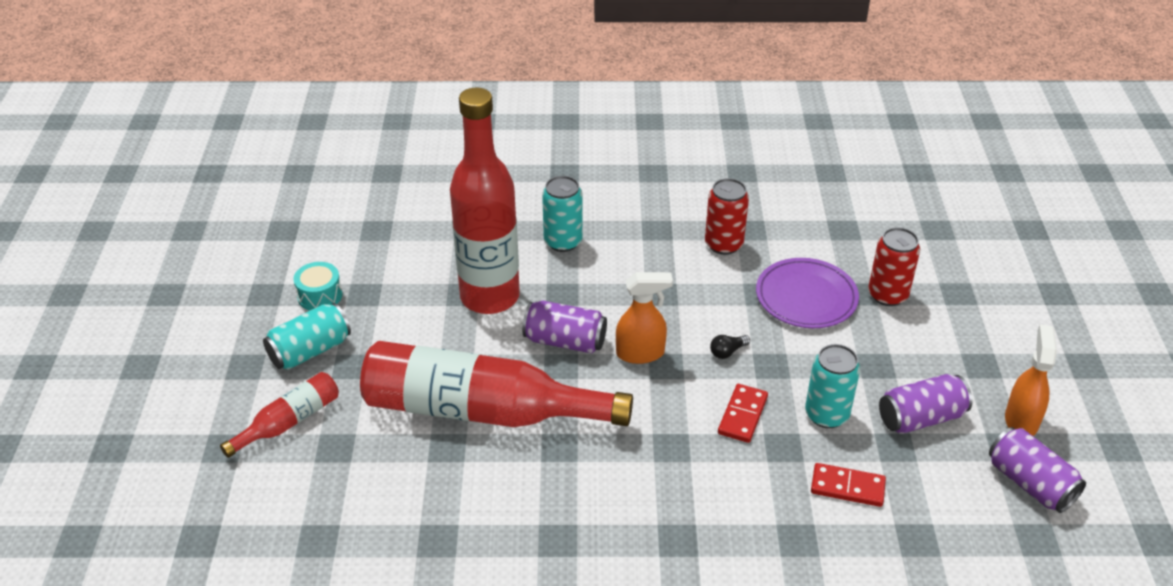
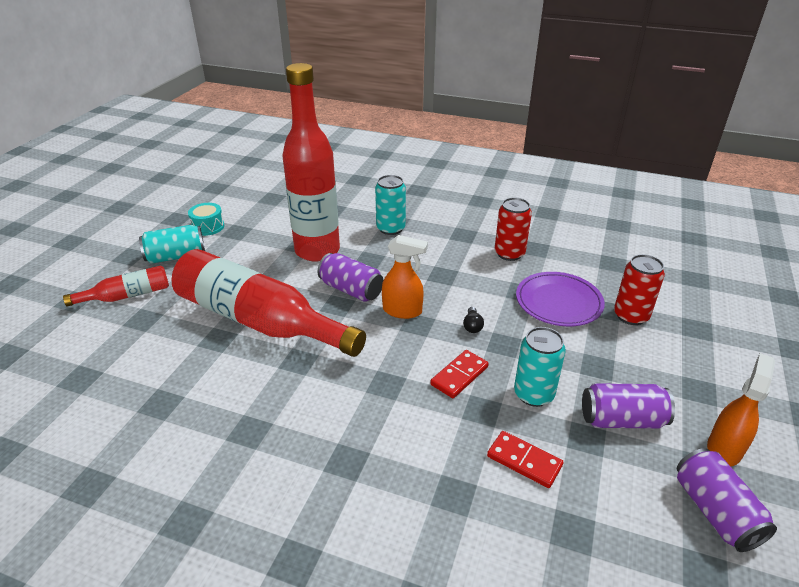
camera: 20 degrees right, 5 degrees down
(727, 352) = (472, 326): black light bulb -> black light bulb turned 75 degrees counterclockwise

